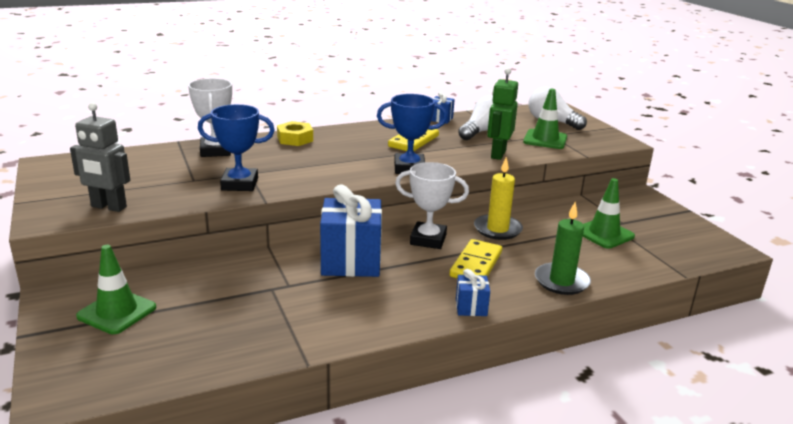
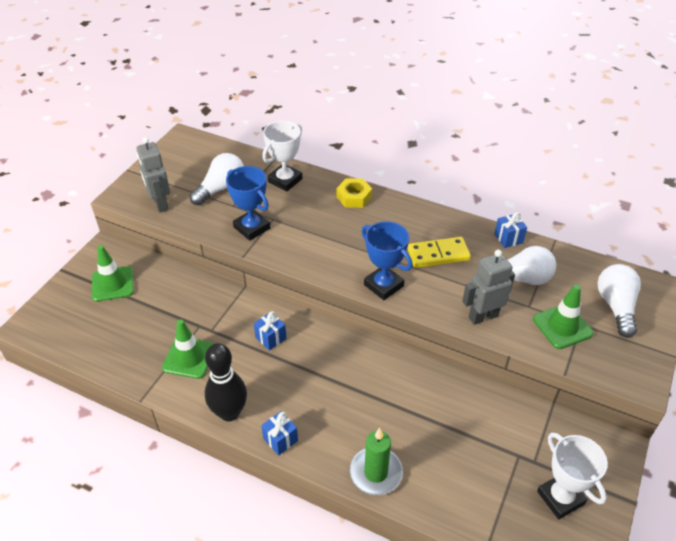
camera: 50 degrees right, 20 degrees up
(159, 176) = (221, 188): none -> white light bulb
(351, 261) = (271, 338): blue gift -> blue gift, size x0.47
(403, 319) = (229, 412): none -> black bowling pin
(428, 239) = (348, 356): white trophy -> white trophy (560, 498)
(476, 264) = (343, 406): yellow domino -> none
(497, 229) = (413, 385): yellow candle -> none
(498, 154) = (483, 316): green robot -> grey robot
(604, 234) = (493, 459): green traffic cone -> green traffic cone (189, 358)

